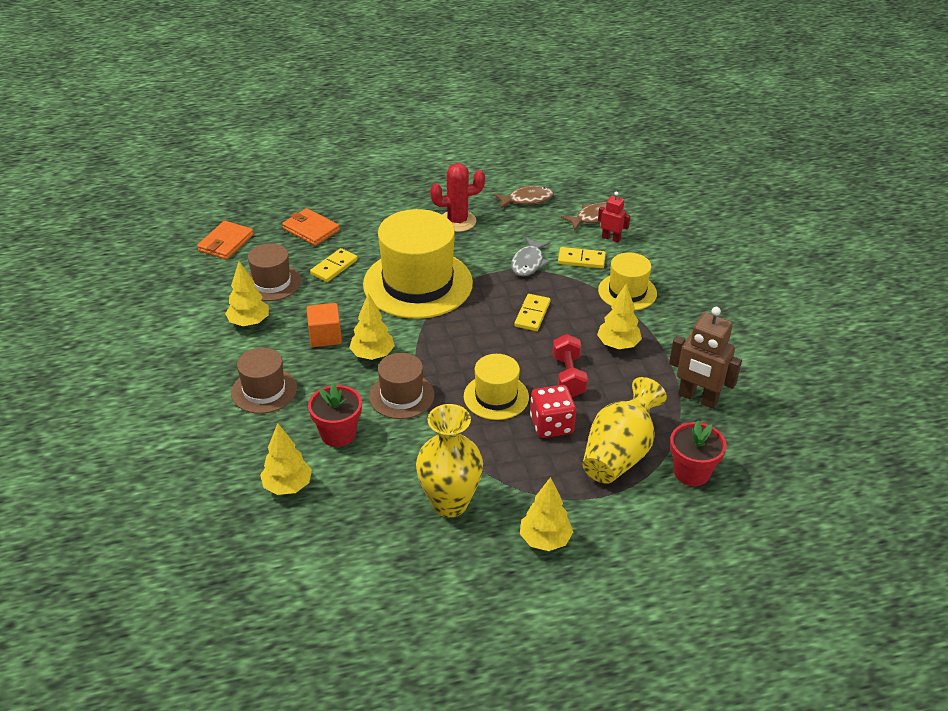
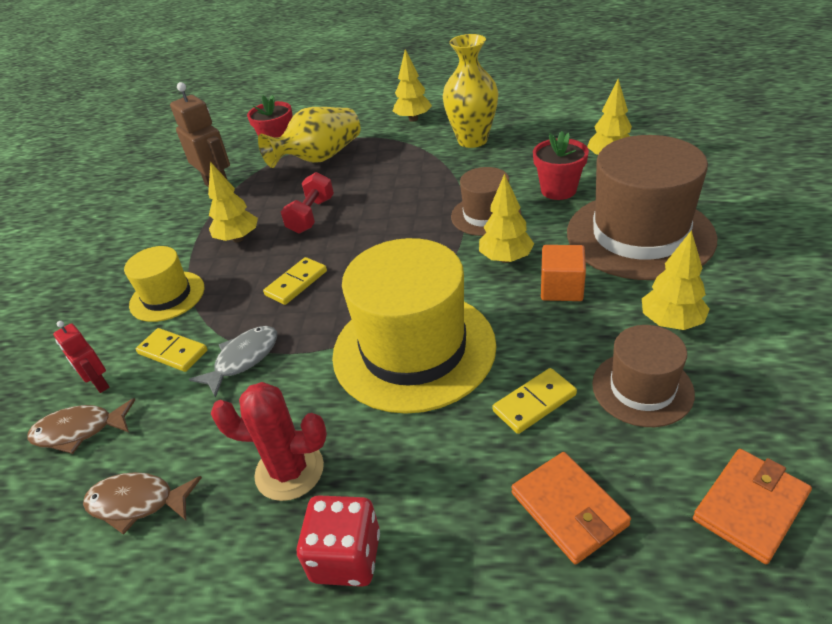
camera: 155 degrees left, 0 degrees up
(264, 390) = (639, 235): brown hat -> brown hat, size x1.88
(496, 397) = (392, 205): yellow hat -> none
(551, 425) = (358, 180): red dice -> red dice (346, 557)

